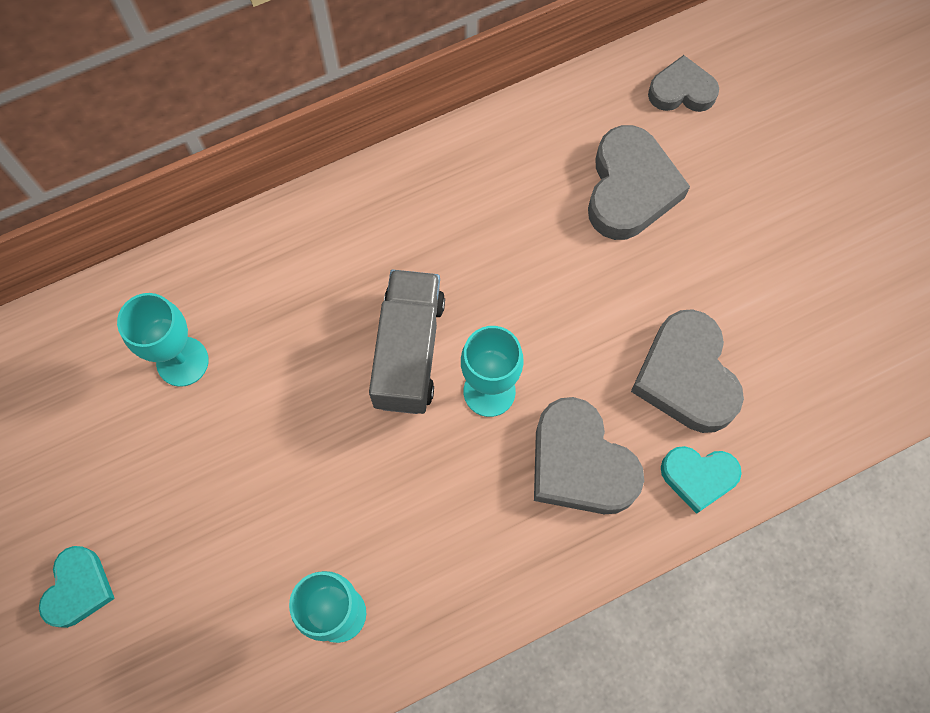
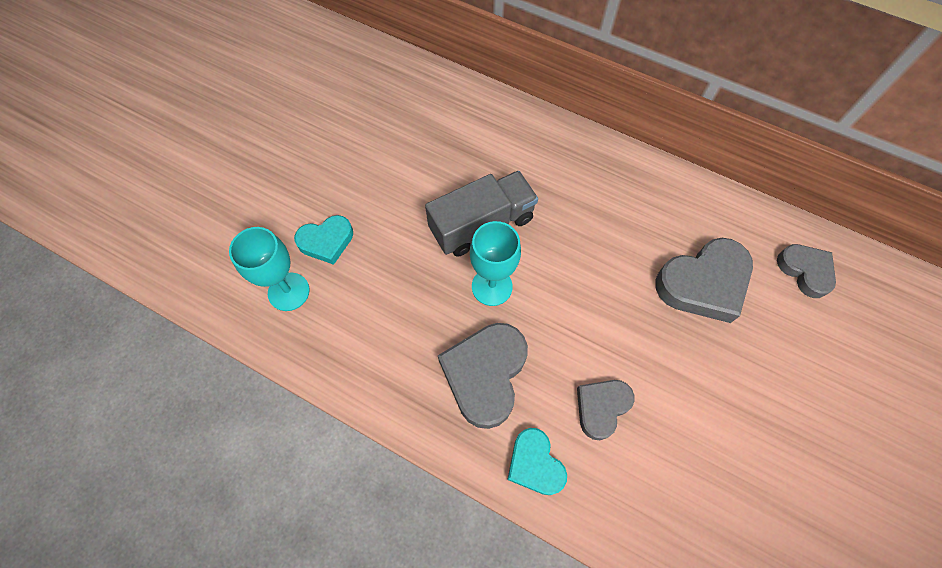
camera: 55 degrees right, 5 degrees down
(79, 589) = (222, 152): turquoise heart -> turquoise heart (326, 241)
(182, 361) = (386, 116): turquoise goblet -> none
(686, 376) = (601, 407): grey heart -> grey heart, size x0.61

